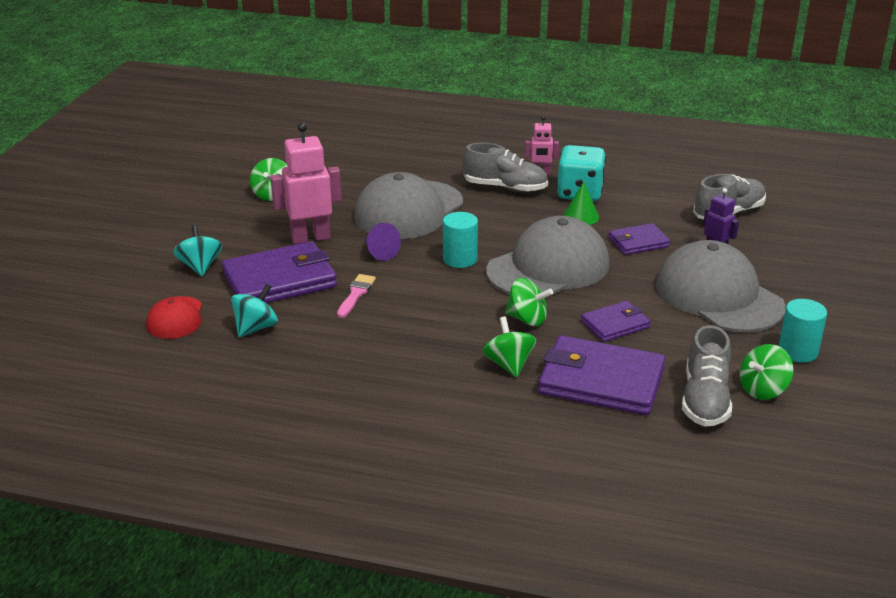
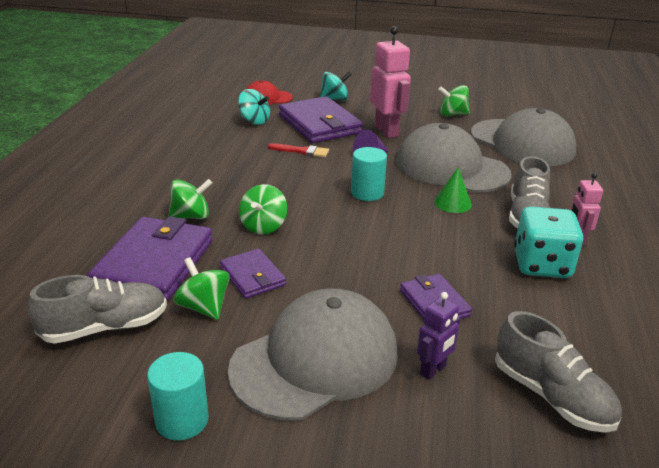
camera: 85 degrees right, 0 degrees up
(356, 294) = (302, 151): pink brush -> red brush
(548, 267) = (361, 239): grey cap -> grey cap (522, 143)
(581, 216) = (482, 263): green cone -> green cone (452, 203)
(705, 400) = (105, 327): grey shoe -> grey shoe turned 150 degrees clockwise
(763, 390) = (109, 375): green spinning top -> green spinning top (204, 307)

